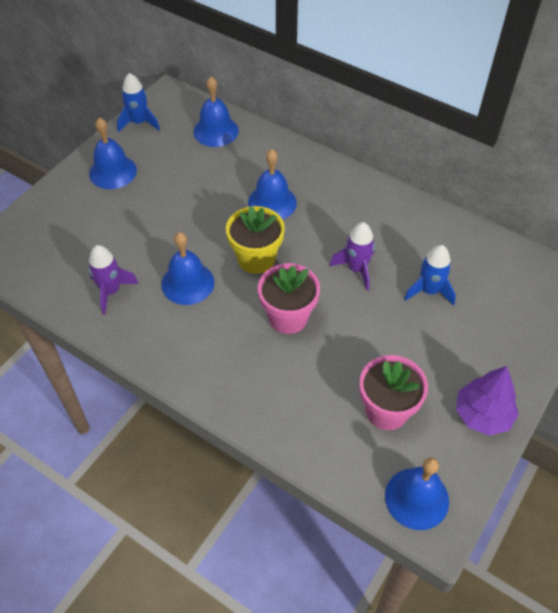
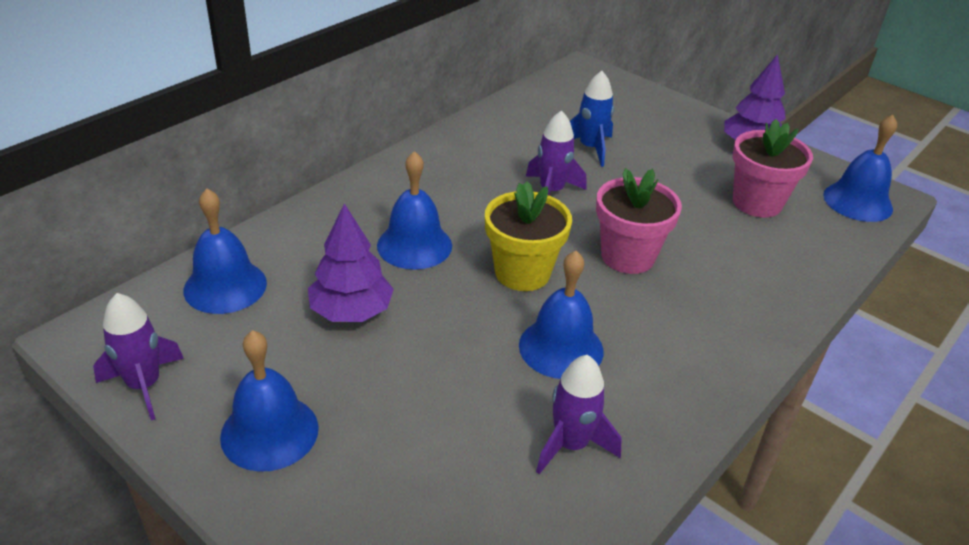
camera: 85 degrees left, 15 degrees down
(139, 122) = (144, 385): blue rocket -> purple rocket
(204, 184) = (351, 311): none -> purple tree

